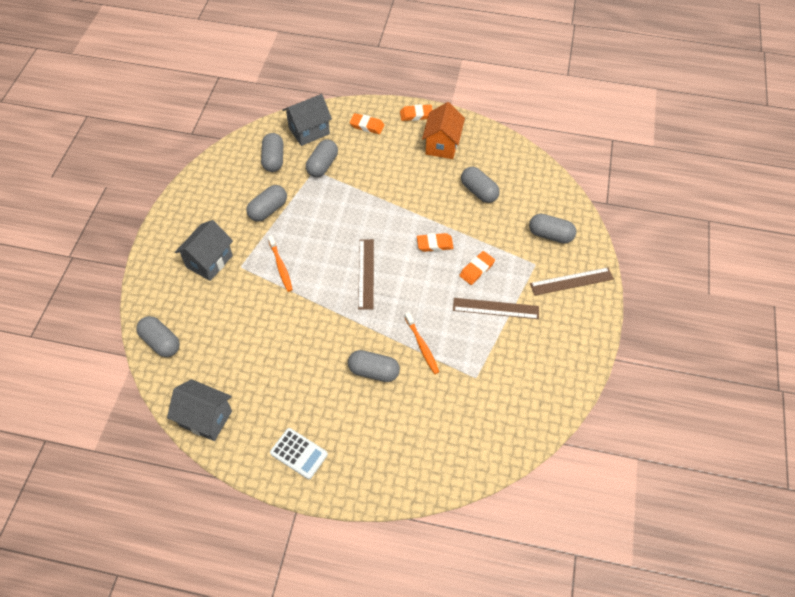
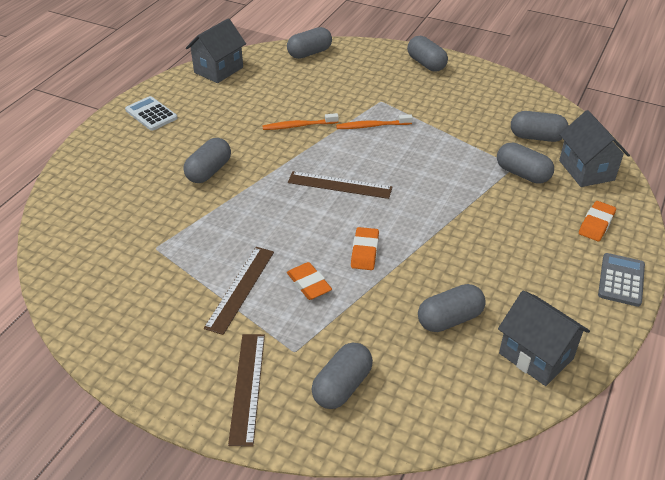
camera: 105 degrees right, 15 degrees down
(209, 261) = (394, 83): grey house -> grey house (536, 356)
(268, 210) = (456, 125): grey capsule -> grey capsule (426, 64)
(299, 453) = (151, 114): white calculator -> white calculator turned 90 degrees clockwise
(416, 115) = (621, 280): orange eraser -> grey calculator
(422, 346) = (220, 212): orange toothbrush -> orange toothbrush (298, 126)
(442, 145) = (553, 297): orange house -> none

